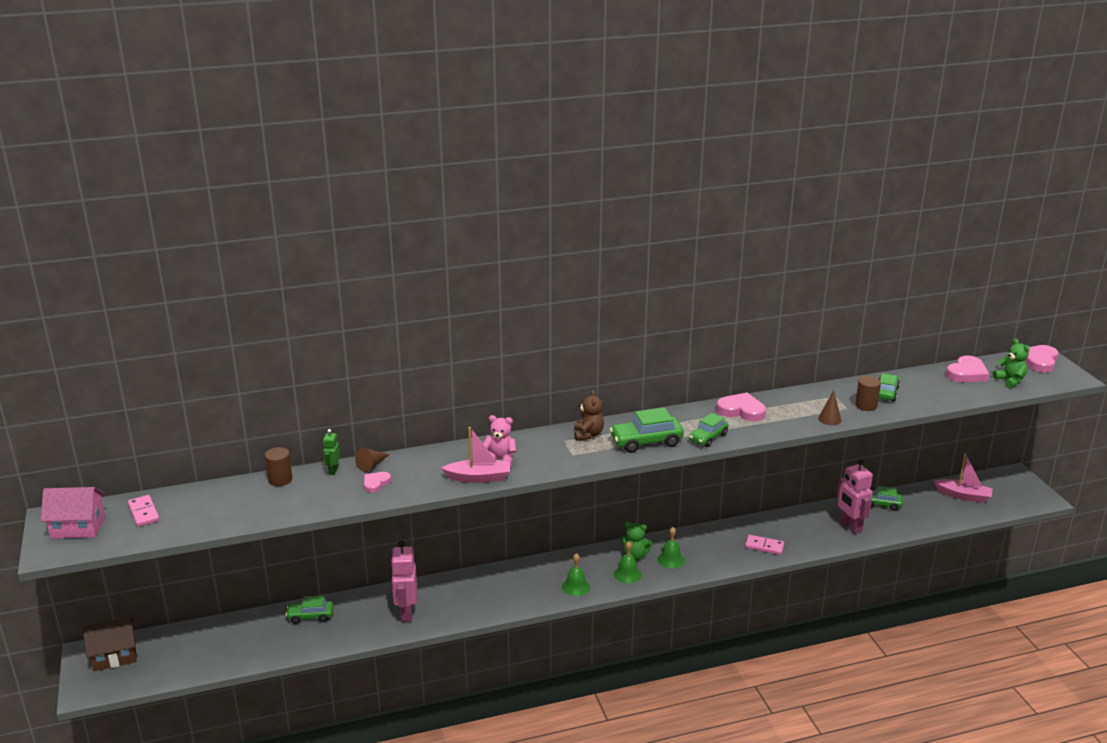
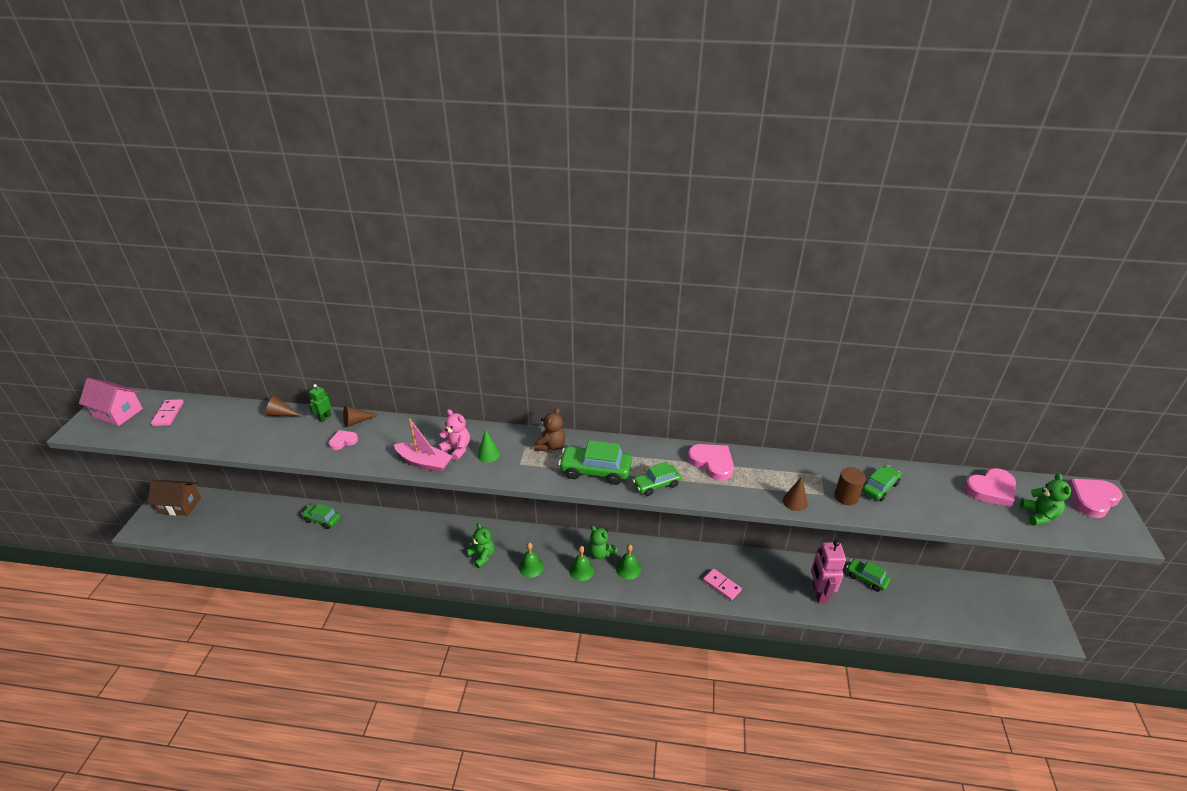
camera: 25 degrees right, 10 degrees up
(280, 479) = (281, 414): brown cylinder -> brown cone
(406, 613) = (388, 542): pink robot -> none
(518, 593) = (482, 556): none -> green teddy bear
(535, 455) = (488, 454): none -> green cone
(963, 496) = (961, 598): pink boat -> none

